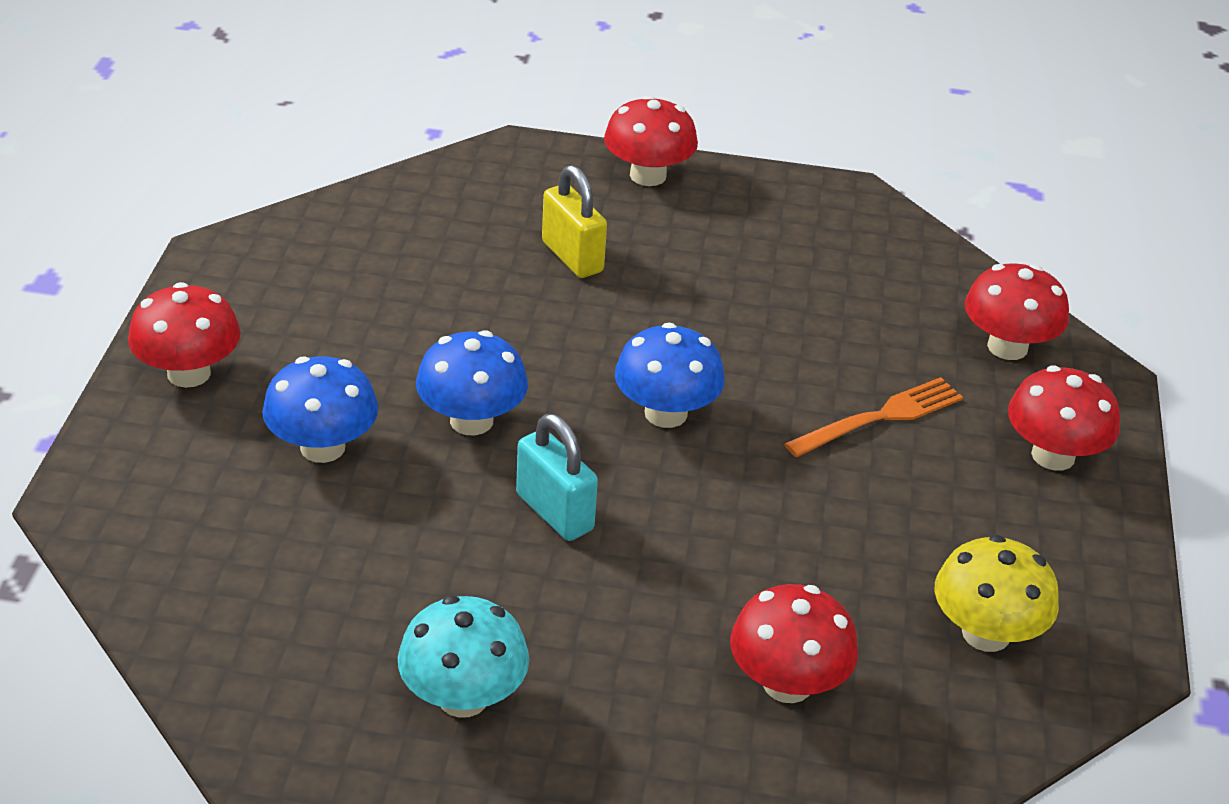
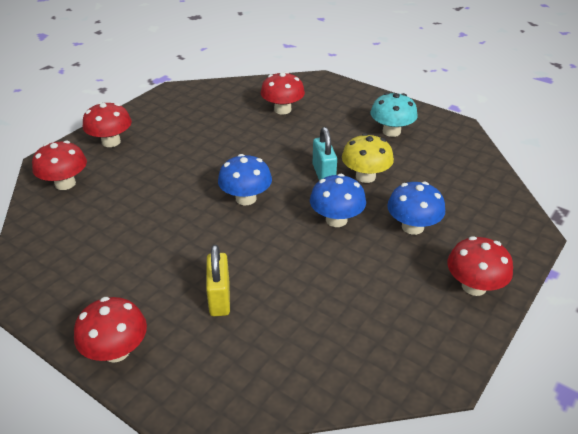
camera: 150 degrees left, 0 degrees up
(880, 417) = (157, 172): orange fork -> none
(986, 633) = (206, 105): yellow mushroom -> yellow mushroom (365, 176)

